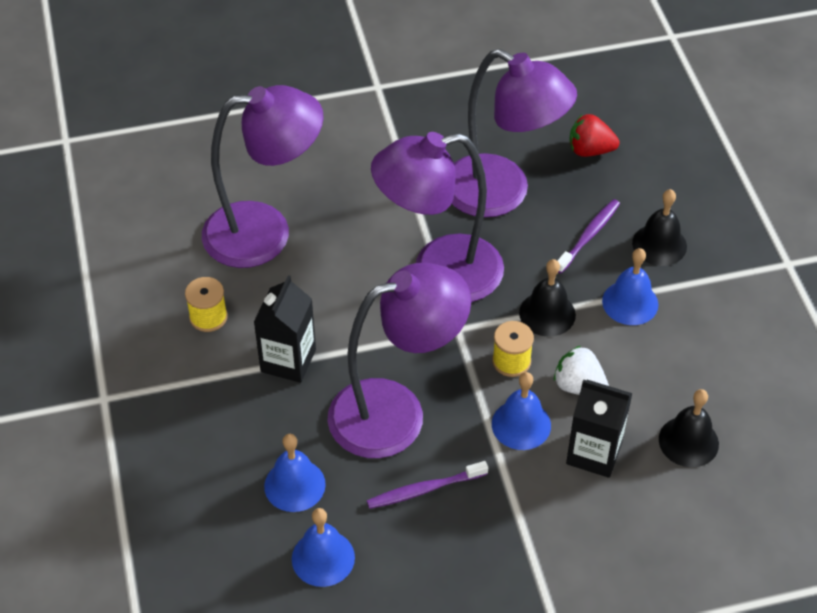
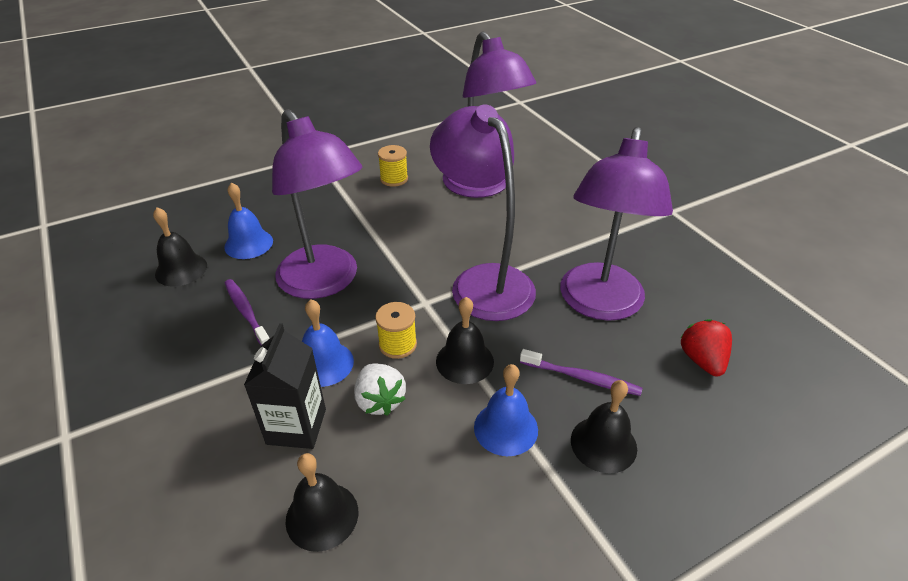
camera: 75 degrees right, 10 degrees down
(288, 360) = (364, 219): black carton -> none
(323, 558) = (181, 269): blue bell -> black bell
(579, 386) = (379, 401): white strawberry -> white strawberry turned 135 degrees clockwise

